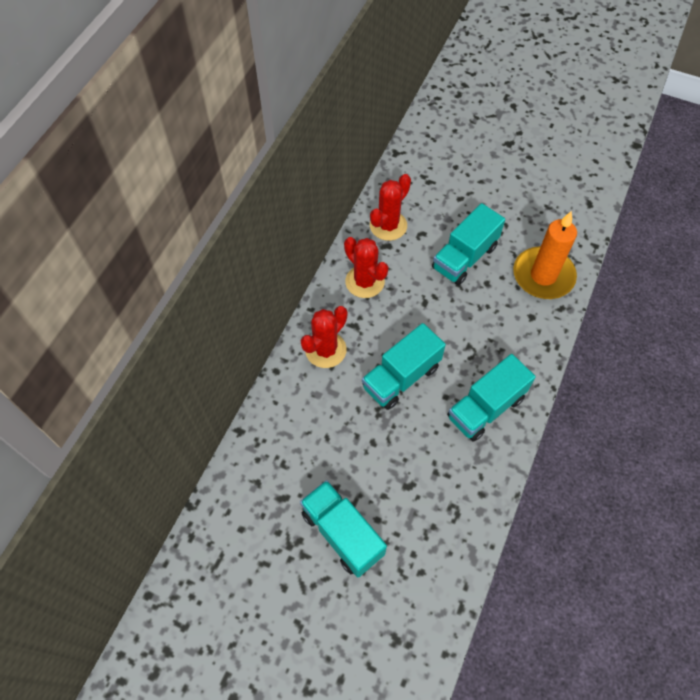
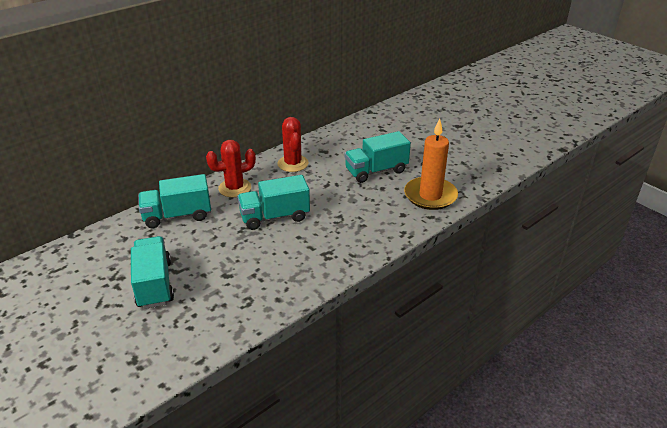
camera: 25 degrees right, 25 degrees down
(388, 225) = (334, 142): red cactus -> none
(485, 407) = (324, 252): turquoise truck -> turquoise truck (177, 215)

